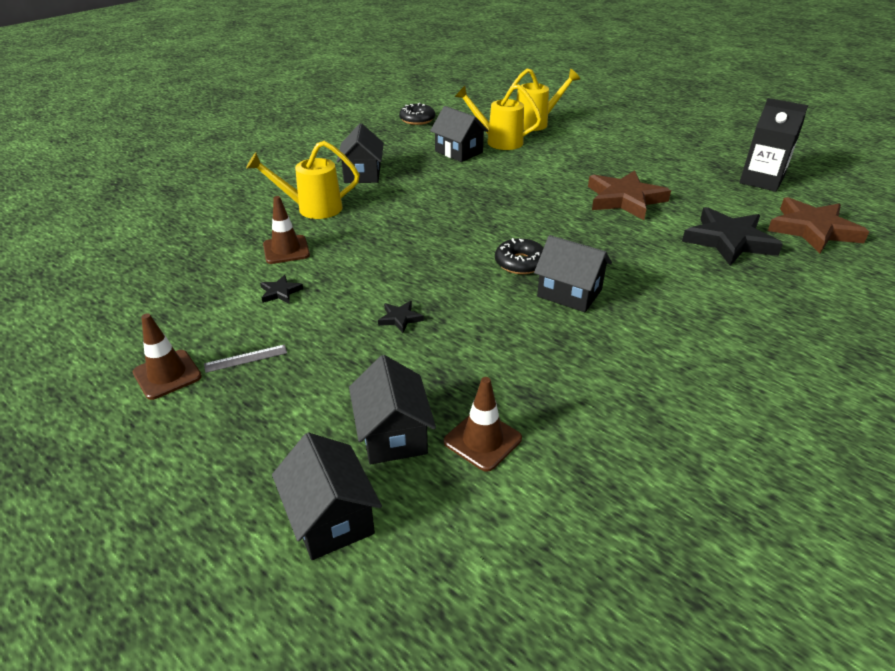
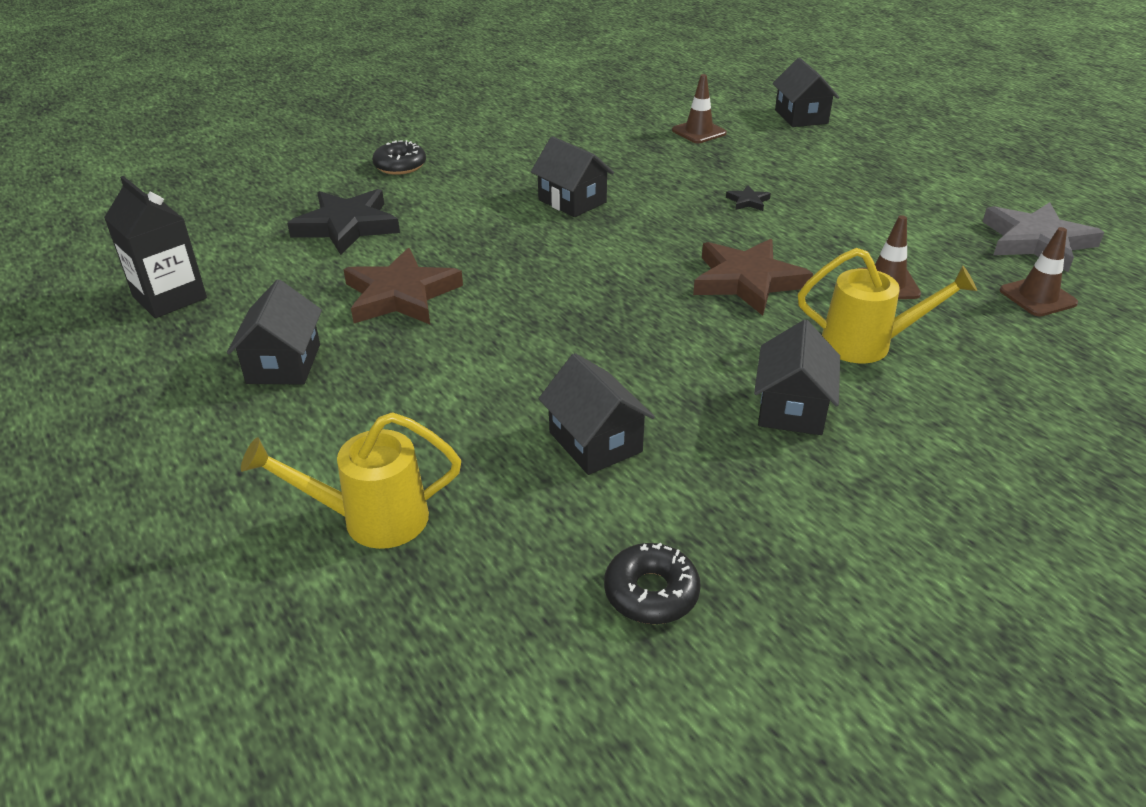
camera: 165 degrees left, 0 degrees up
(129, 309) = (1036, 242): none -> grey star
(167, 374) = (953, 188): brown traffic cone -> brown traffic cone (1037, 297)
(246, 358) = (888, 190): grey ruler -> none
(280, 292) = (876, 238): black star -> none
(393, 434) = (761, 140): black house -> black house (284, 364)
(498, 141) = (498, 463): yellow watering can -> none
(520, 263) = (603, 233): black donut -> black donut (400, 166)
(812, 230) = (234, 225): brown star -> brown star (747, 281)

